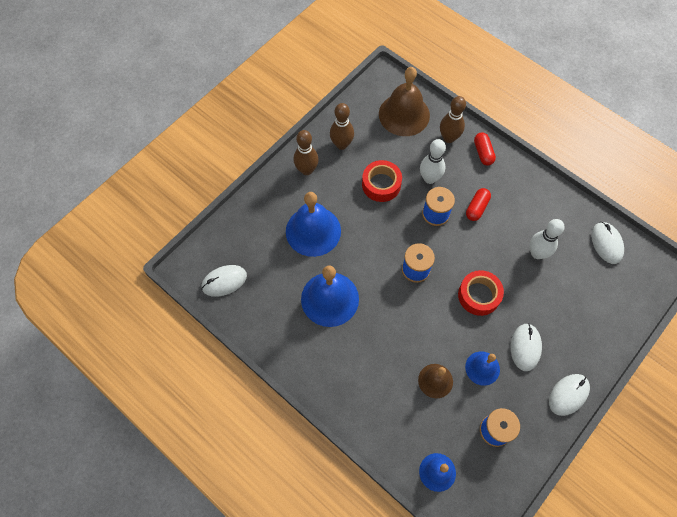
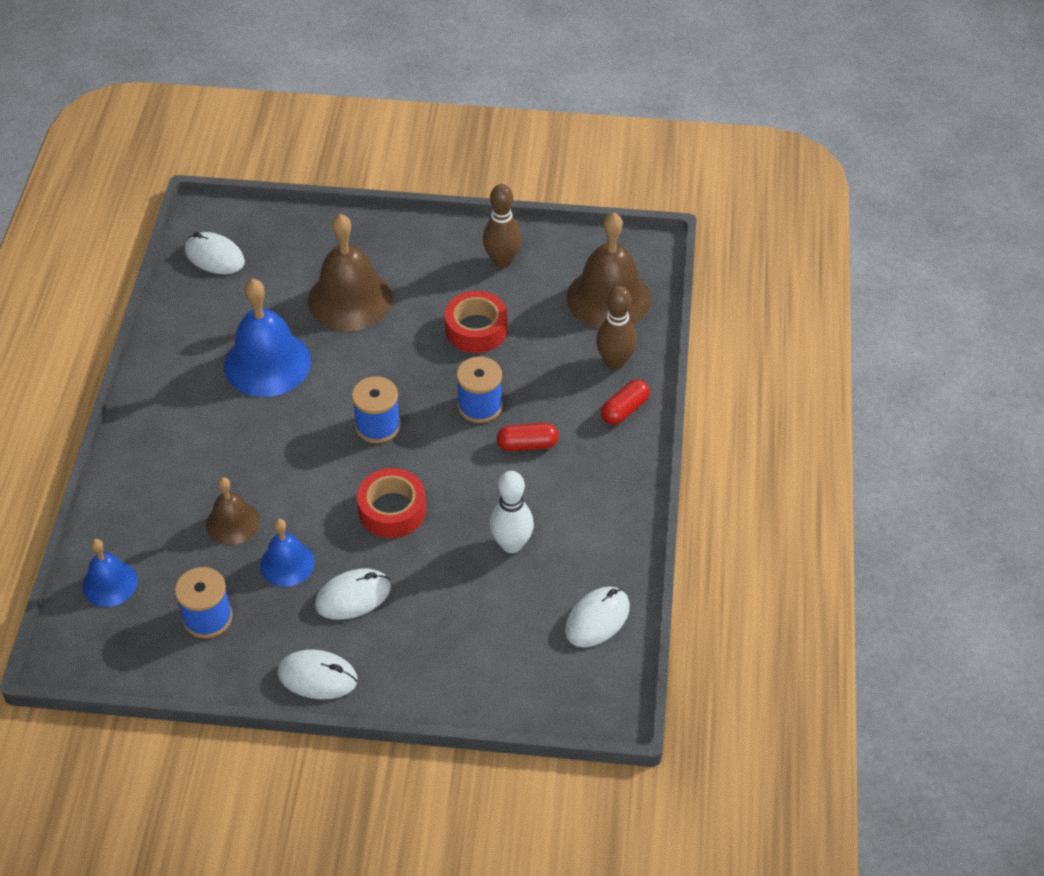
camera: 55 degrees right, 15 degrees down
(306, 170) = (433, 248): brown bowling pin -> none
(313, 231) = (350, 299): blue bell -> brown bell
(429, 178) = (530, 373): white bowling pin -> none

